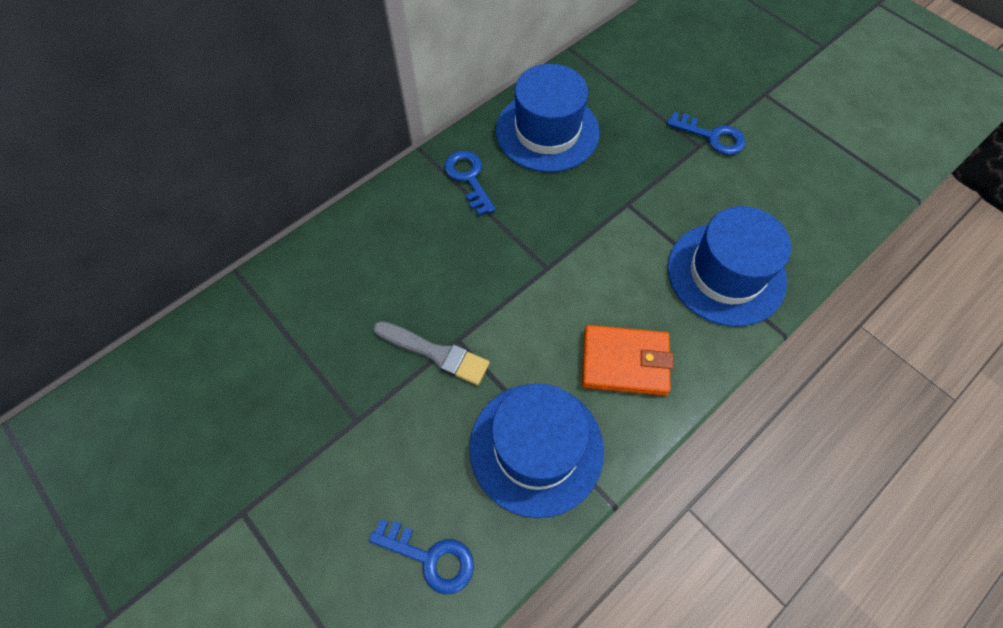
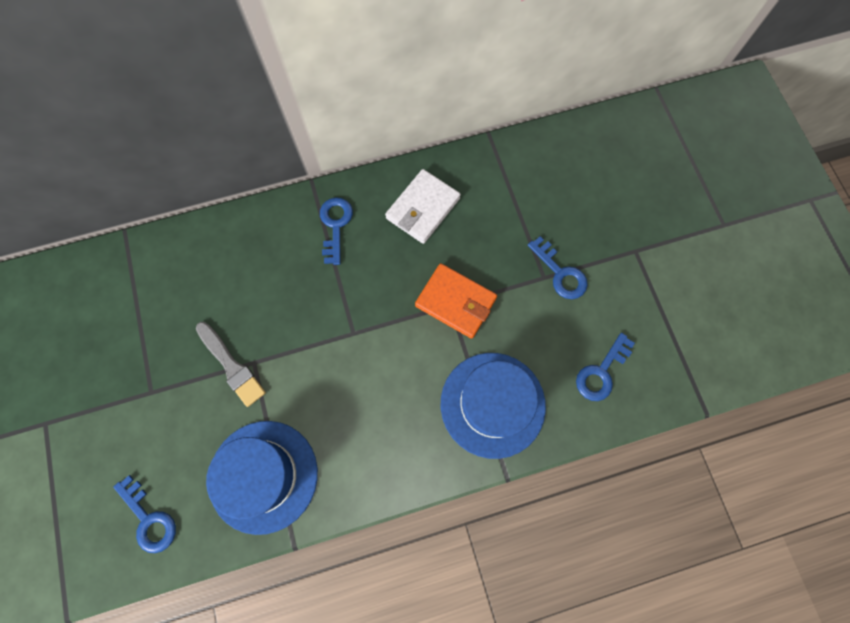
camera: 25 degrees right, 10 degrees up
(547, 131) = (423, 208): blue hat -> white wallet
(624, 362) = (367, 441): orange wallet -> orange wallet (455, 302)
(805, 203) = (601, 372): none -> blue key

